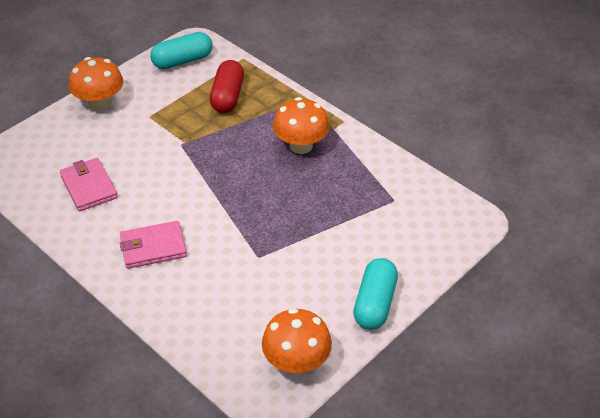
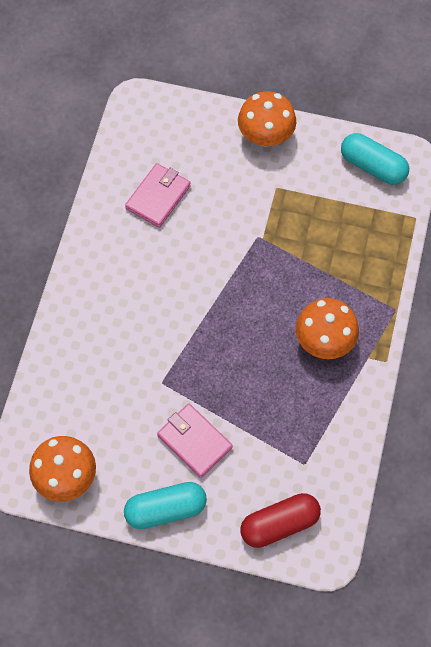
camera: 60 degrees right, 20 degrees up
(153, 247) = (121, 292): pink wallet -> pink wallet (194, 441)
(227, 96) = (349, 237): red capsule -> red capsule (279, 524)

